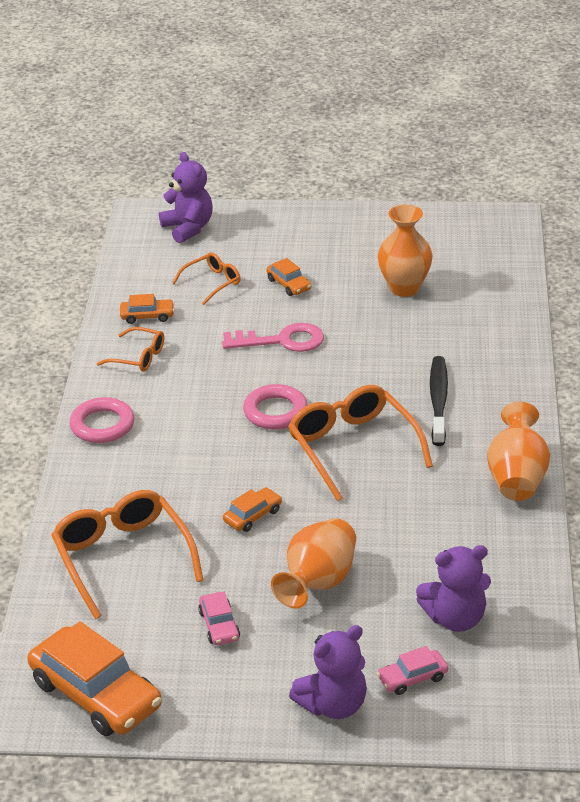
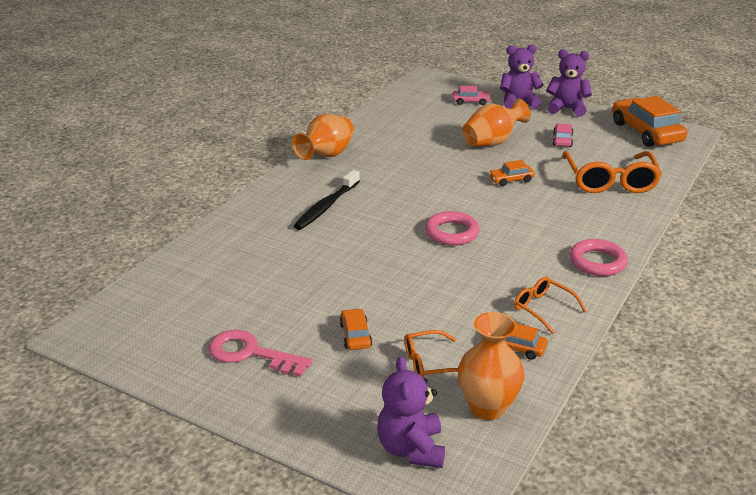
camera: 155 degrees left, 5 degrees down
(281, 341) = (405, 284): pink key -> pink key (251, 353)
(353, 447) = (414, 196): orange glasses -> none
(404, 288) = (256, 296): orange vase -> orange vase (487, 407)
(455, 618) = (428, 114): purple teddy bear -> purple teddy bear (566, 108)

